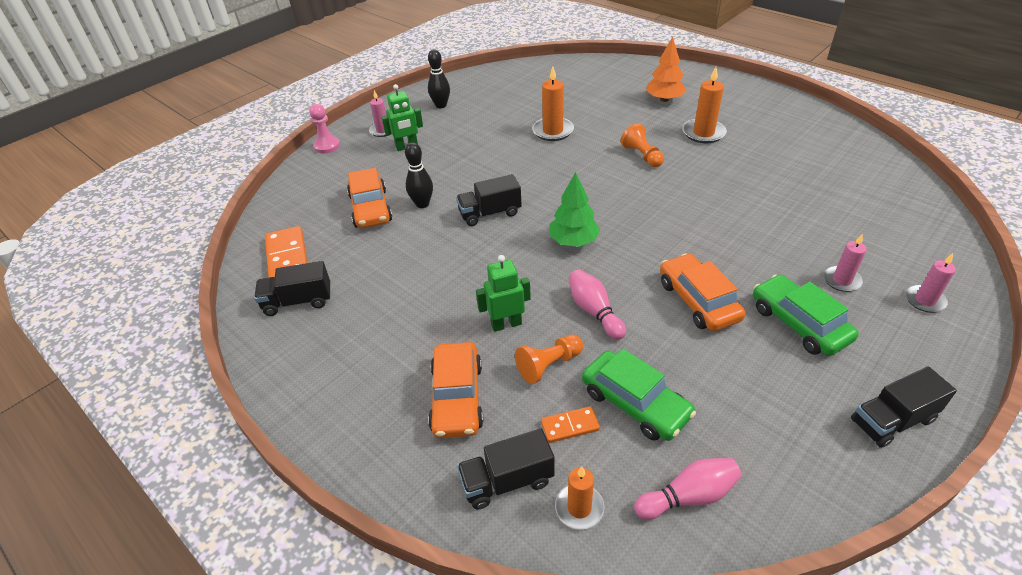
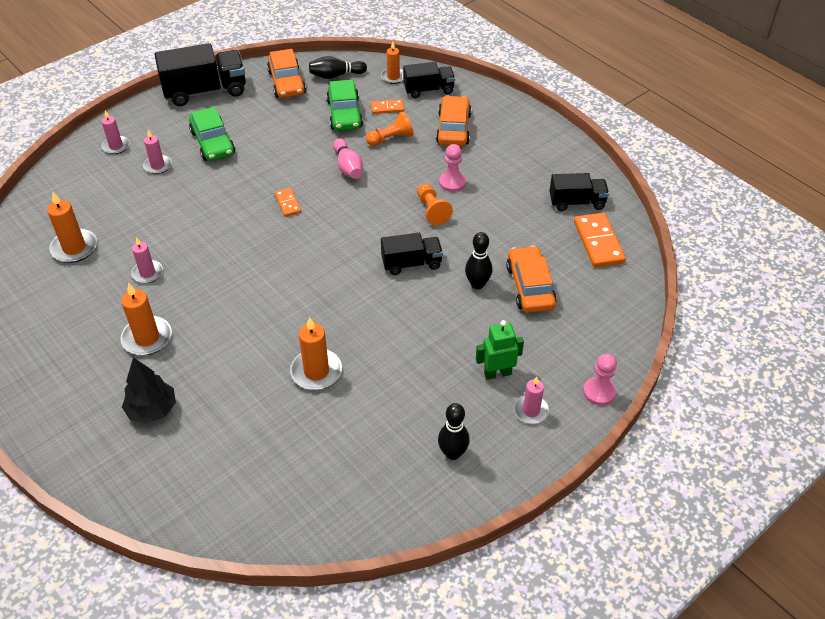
camera: 175 degrees left, 5 degrees up
(453, 307) = (452, 183): none -> pink pawn
(506, 324) = (414, 166): green robot -> none
(573, 241) = (343, 224): green tree -> none
(635, 403) = (344, 114): green car -> green car turned 150 degrees counterclockwise
(642, 156) = (233, 314): orange pawn -> orange pawn (432, 210)
(647, 255) = (287, 203): none -> orange domino
(664, 99) = (152, 410): orange tree -> black tree
(688, 496) = (336, 75): pink bowling pin -> black bowling pin
(698, 300) = (270, 165): orange car -> orange car (286, 82)
(745, 174) = (147, 273): none -> pink candle
(839, 184) = (74, 248): none -> orange candle
(892, 420) = (205, 91): black truck -> black truck, size x1.66

